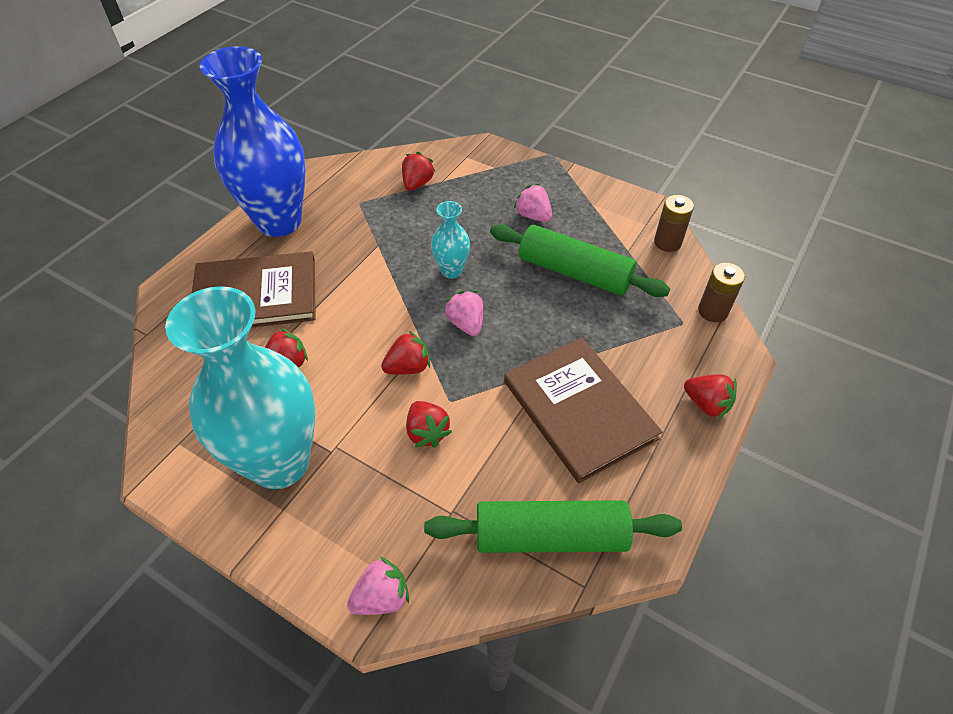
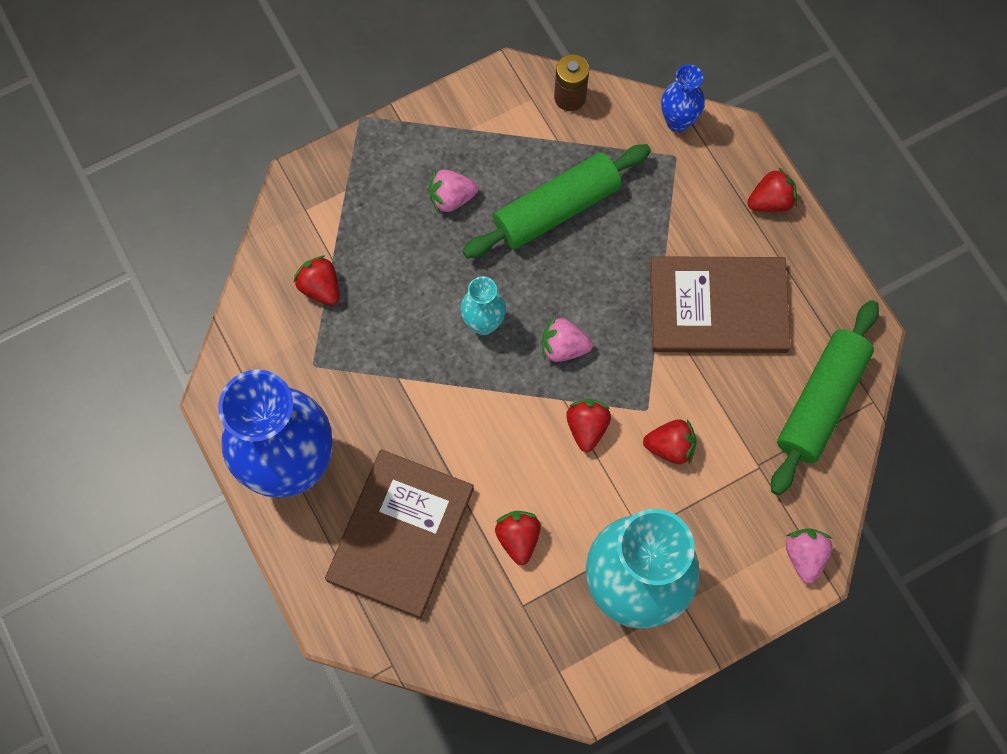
camera: 60 degrees left, 20 degrees up
(712, 311) = (678, 121): brown battery -> blue vase

